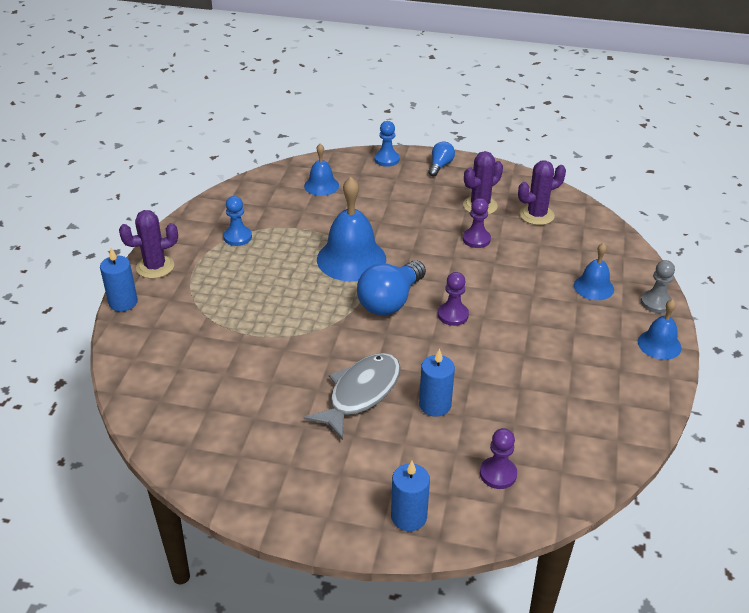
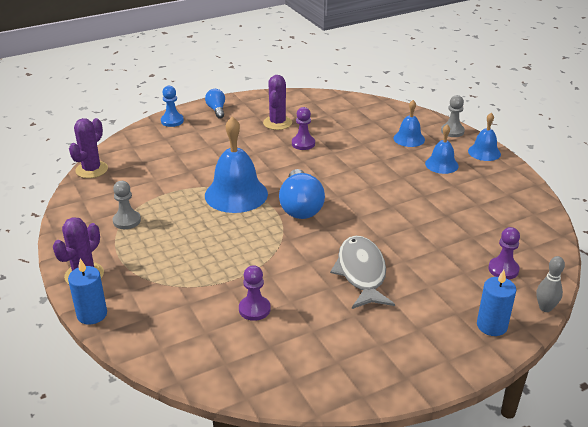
camera: 40 degrees left, 5 degrees down
(237, 237) = (127, 221): blue pawn -> grey pawn
(321, 185) = (145, 157): blue bell -> blue bell (441, 164)
(435, 405) = (415, 253): blue candle -> none
(453, 315) = (351, 195): purple pawn -> purple pawn (254, 309)
(485, 536) = (545, 308): none -> grey bowling pin
(536, 215) = (320, 113): purple cactus -> purple cactus (91, 170)

